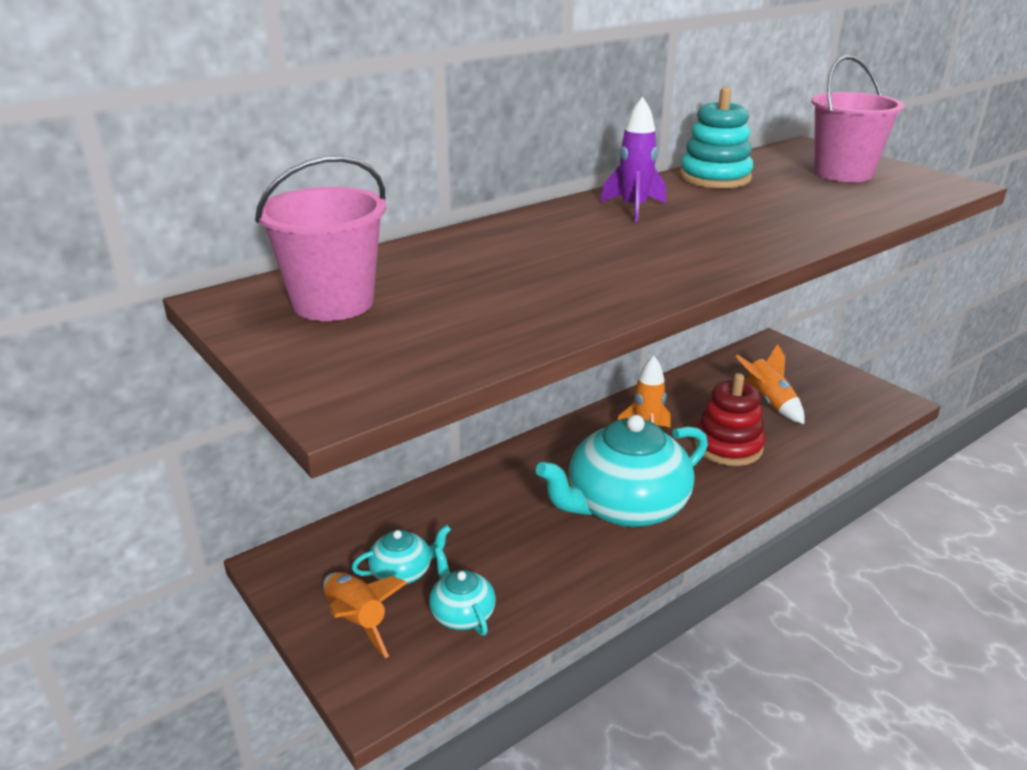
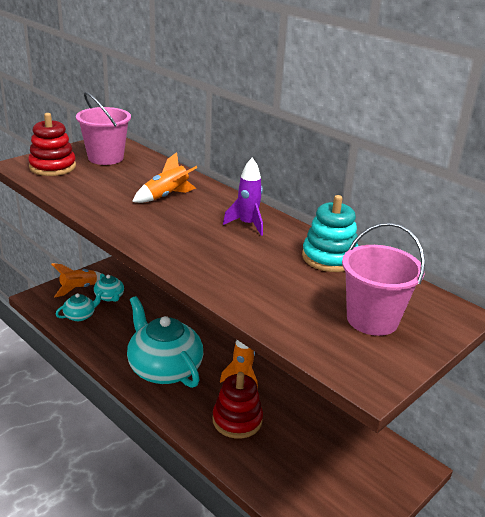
camera: 80 degrees right, 0 degrees up
(367, 358) = (52, 167): none -> red stacking toy
(769, 402) = (307, 451): orange rocket -> orange rocket (166, 196)

